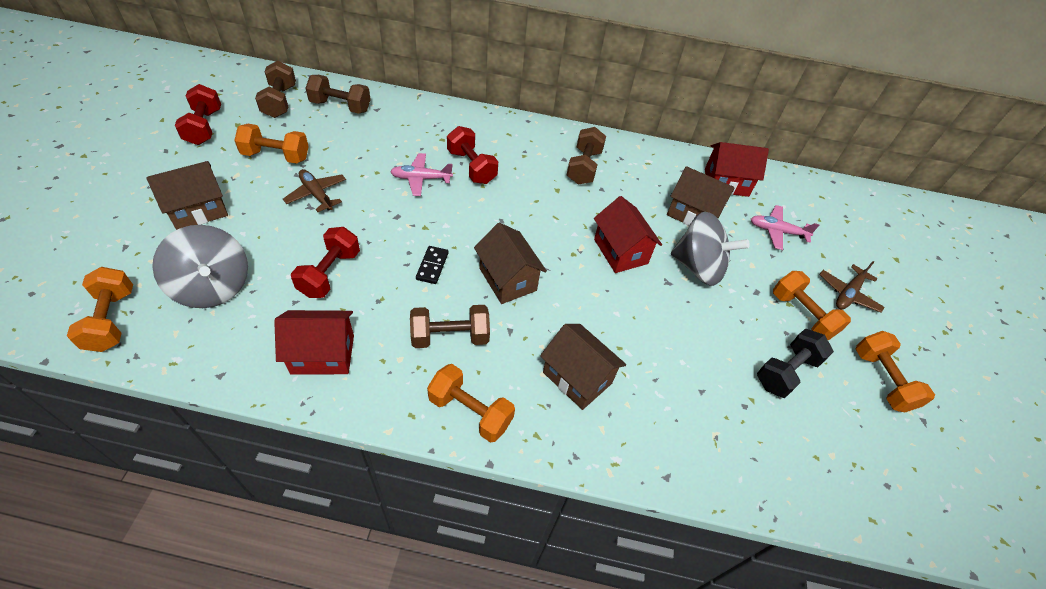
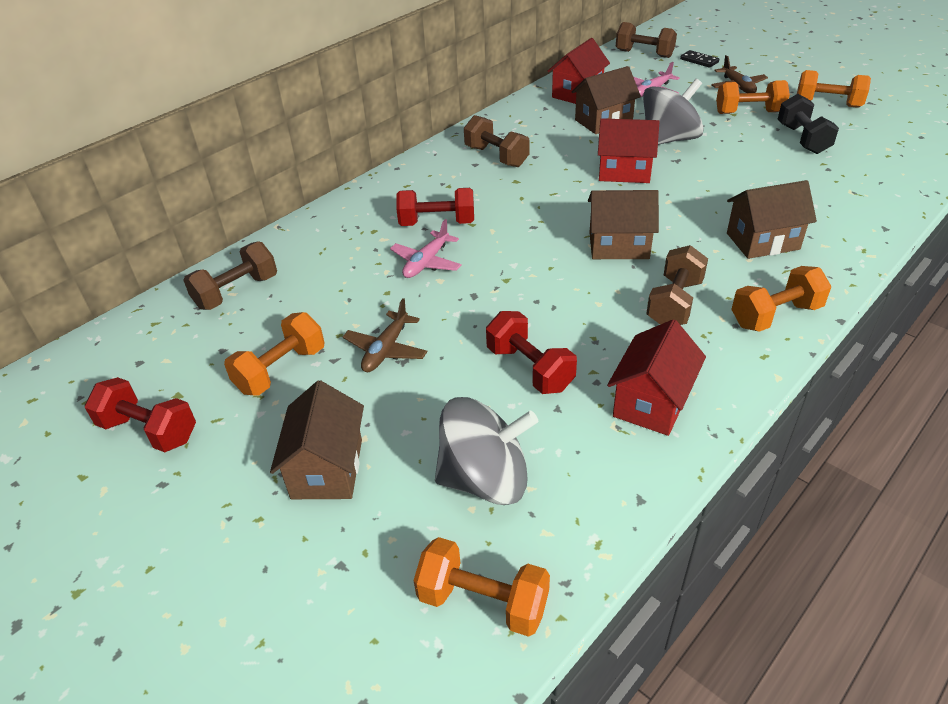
camera: 50 degrees left, 10 degrees down
(280, 101) = (170, 343): brown dumbbell -> brown dumbbell (644, 54)
(316, 194) = (386, 350): brown plane -> brown plane turned 60 degrees counterclockwise
(432, 266) = (568, 289): black domino -> black domino (699, 61)

